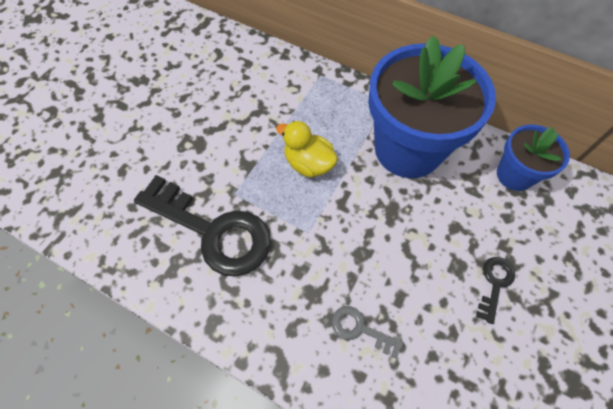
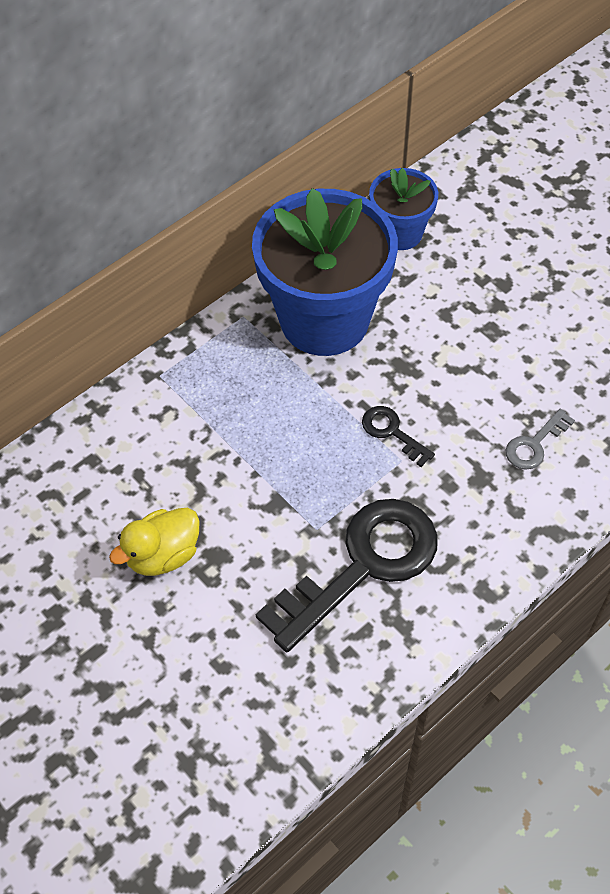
camera: 70 degrees left, 5 degrees down
(308, 163) = (303, 432): yellow duck -> yellow duck (163, 555)
(495, 284) = (521, 306): black key -> black key (392, 432)

